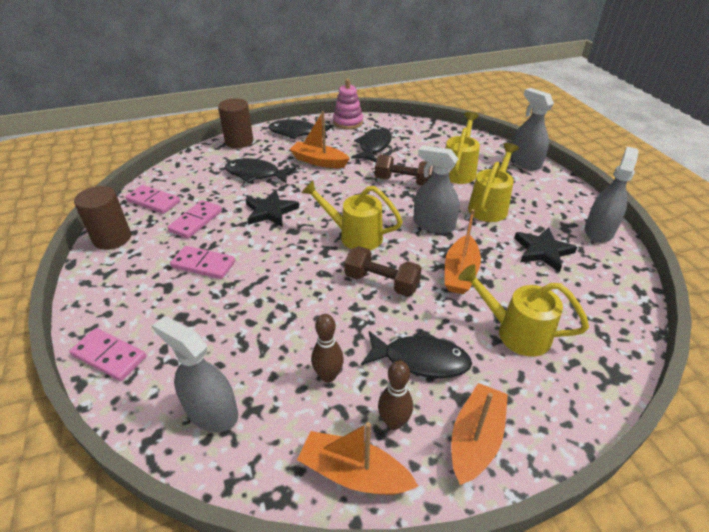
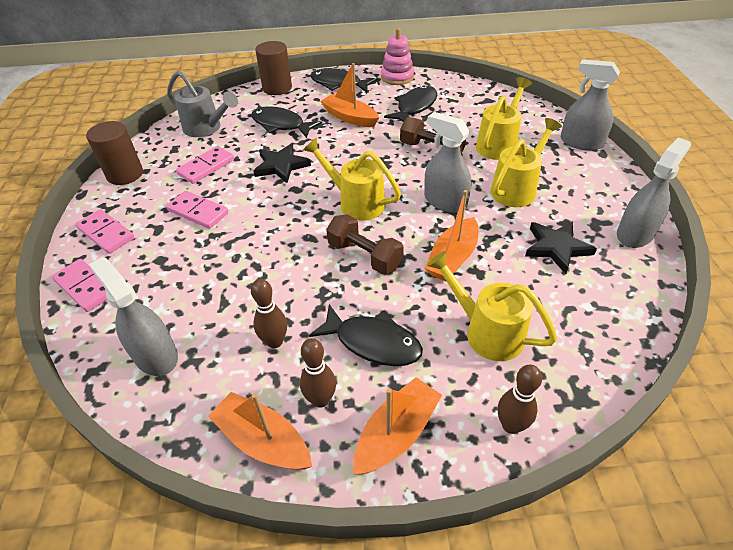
camera: 15 degrees right, 5 degrees up
(153, 201) = (174, 142): pink domino -> pink domino (106, 233)
(182, 185) = (206, 128): none -> grey watering can
(525, 162) = (581, 142): grey spray bottle -> grey spray bottle turned 45 degrees counterclockwise
(570, 410) = (511, 425): none -> brown bowling pin

